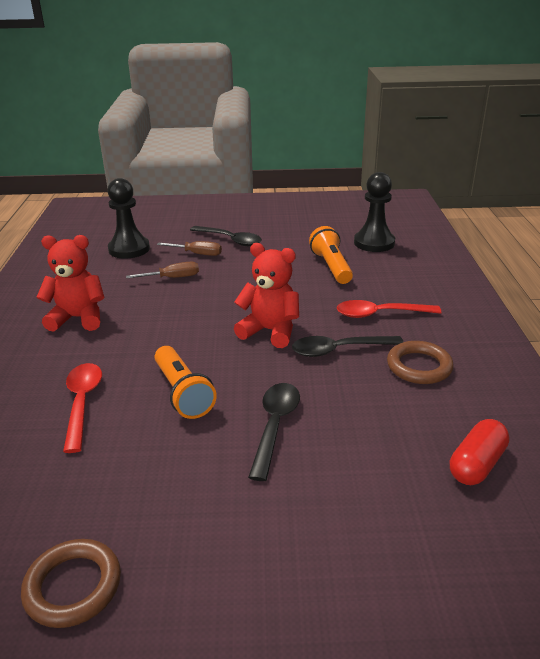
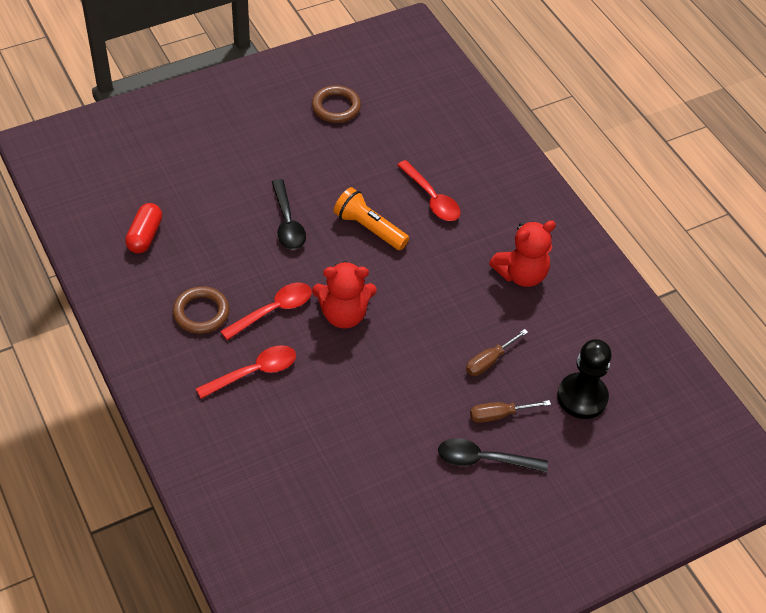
camera: 150 degrees right, 20 degrees up
(331, 267) = (335, 441): orange flashlight -> none
(339, 350) = (273, 310): black spoon -> red spoon
(374, 243) = (306, 517): black pawn -> none

